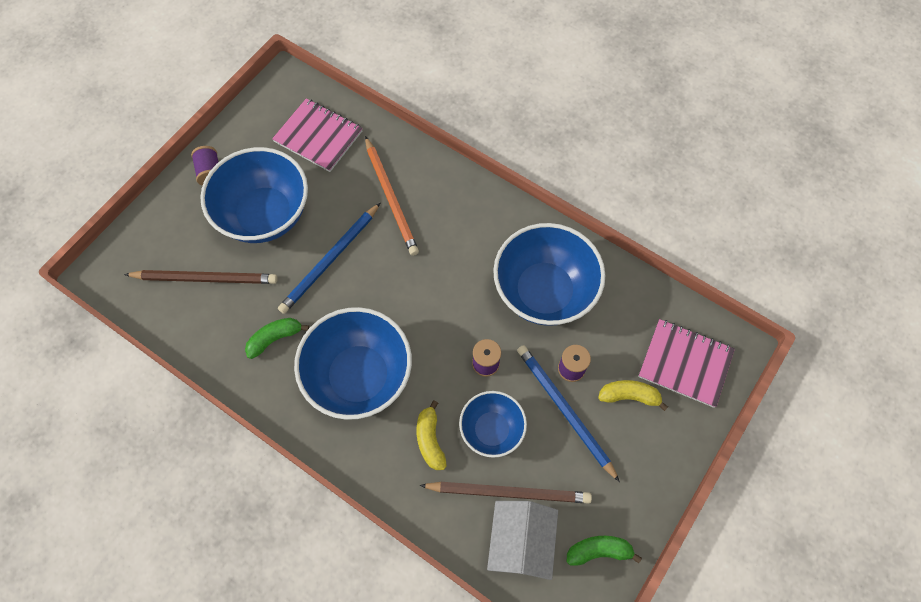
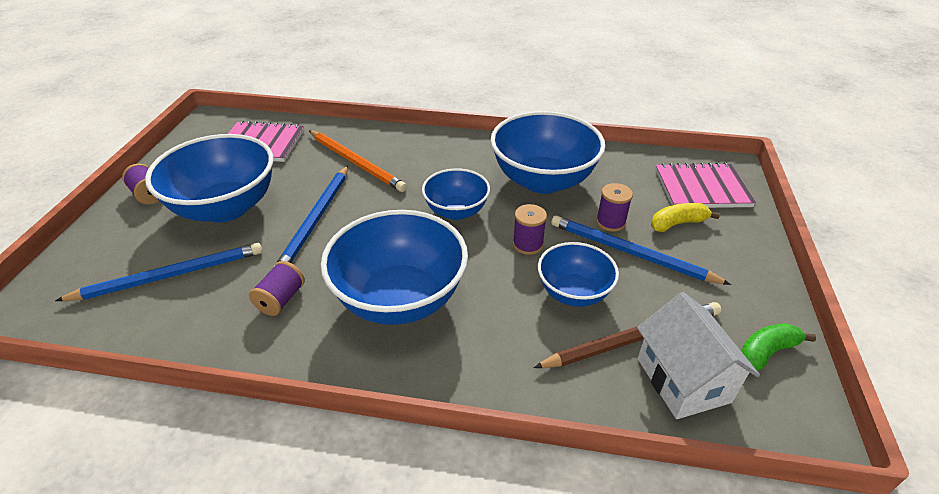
camera: 25 degrees left, 25 degrees down
(205, 278) = (170, 275): brown pencil -> blue pencil
(275, 338) = (281, 299): green banana -> purple spool
(430, 440) = (515, 325): yellow banana -> none
(447, 299) = (456, 211): none -> blue bowl

